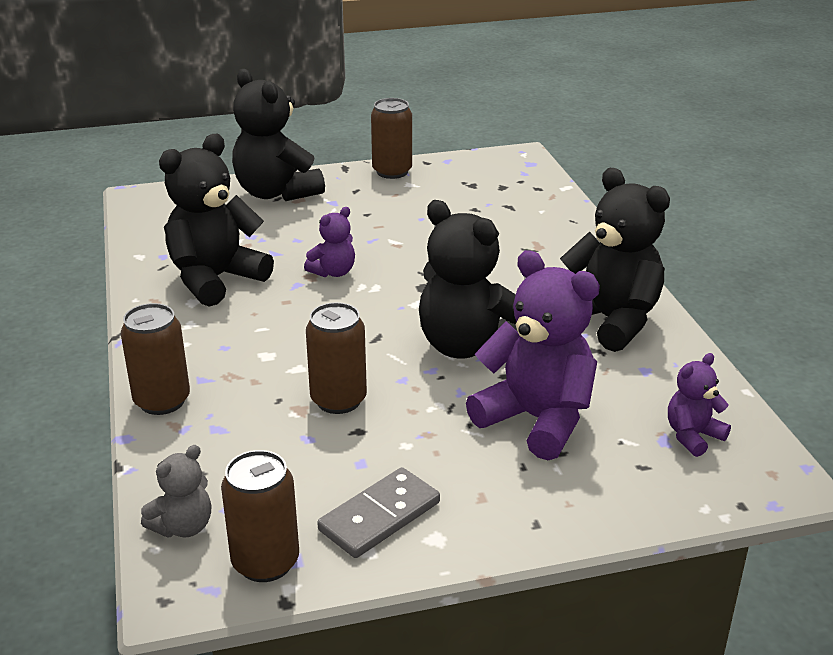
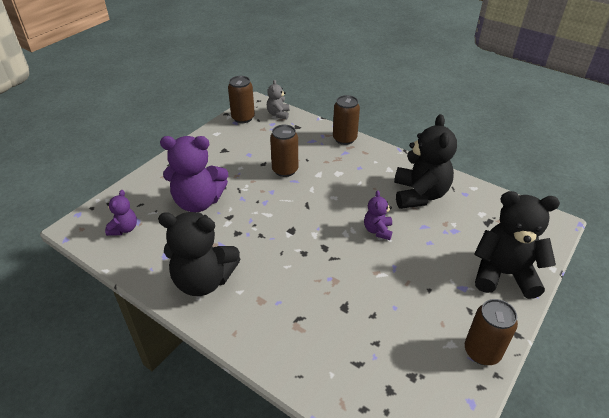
camera: 140 degrees right, 10 degrees up
(379, 516) = (223, 143): grey domino -> none
(468, 346) = (261, 222): black teddy bear -> none

